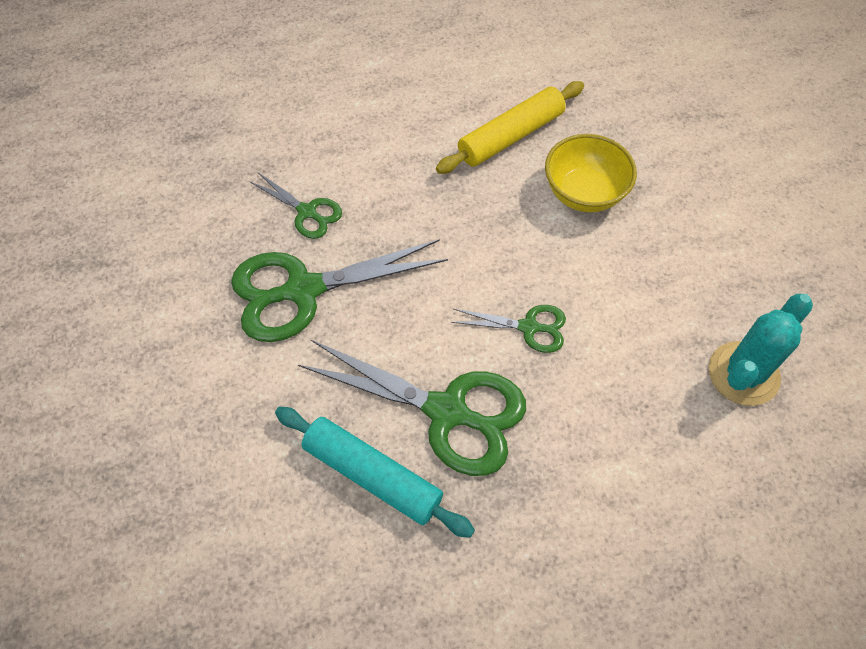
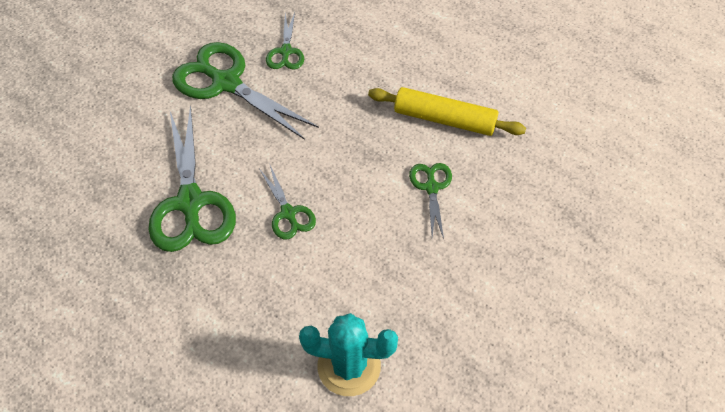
camera: 55 degrees right, 5 degrees down
(372, 475) = (120, 189): turquoise rolling pin -> none
(584, 193) = (431, 187): yellow bowl -> green scissors

